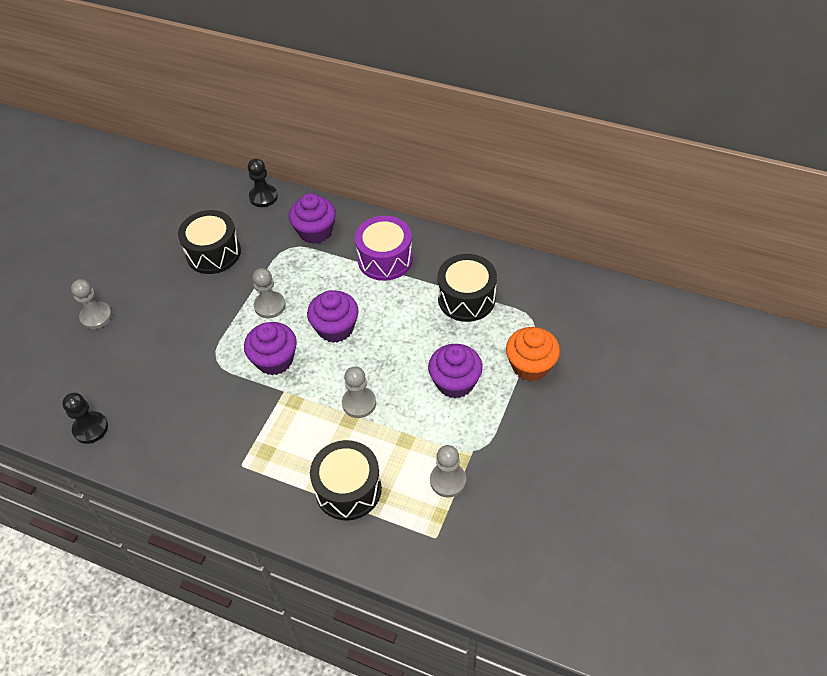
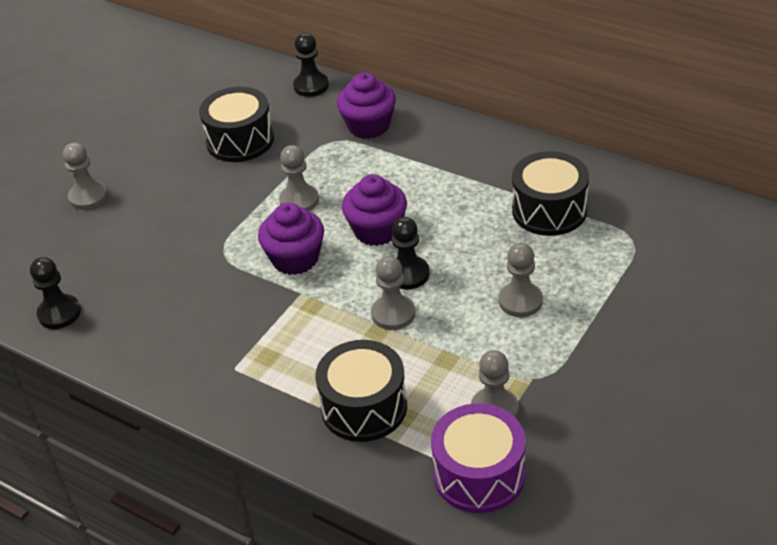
camera: 10 degrees right, 10 degrees down
(365, 366) = (408, 274): none -> black pawn
(385, 259) = (451, 161): purple drum -> purple drum (479, 474)
(455, 382) = (520, 301): purple cupcake -> grey pawn
(530, 365) = (622, 290): orange cupcake -> none

